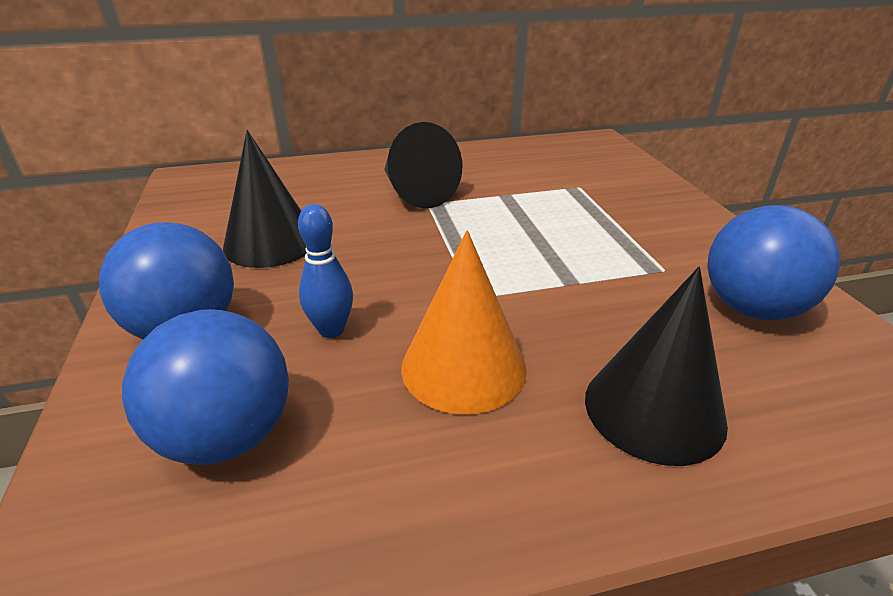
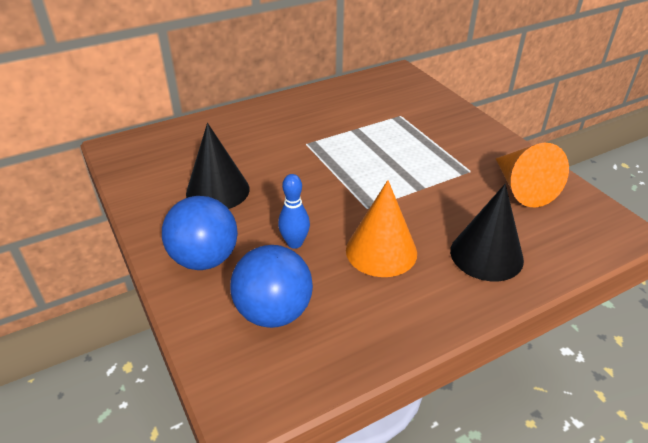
camera: 15 degrees left, 5 degrees up
(415, 192) = (293, 136): black cone -> none
(751, 308) = (522, 188): blue ball -> orange cone

